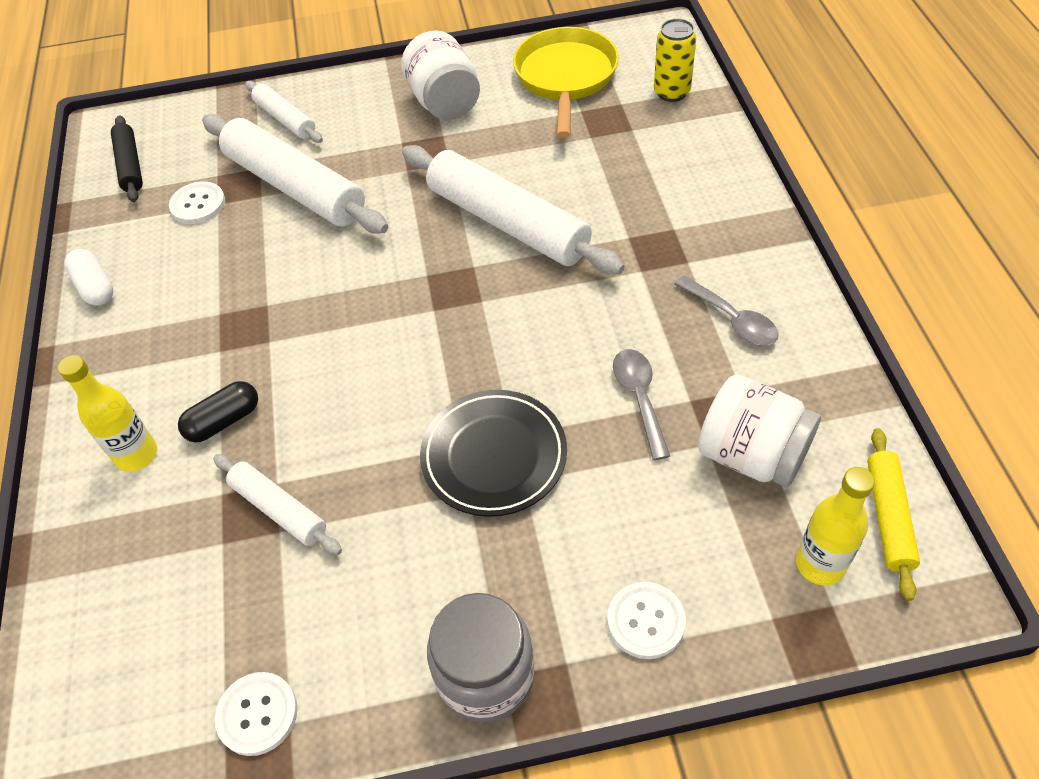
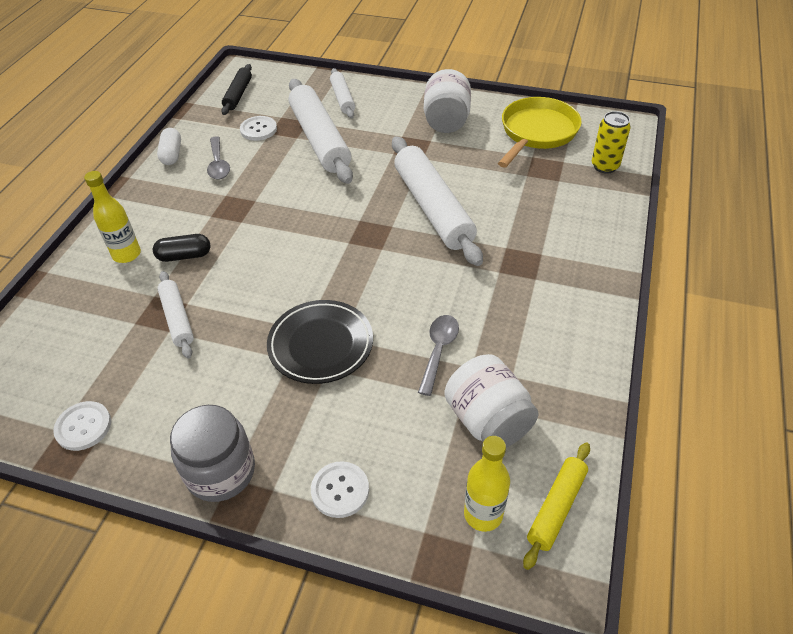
camera: 25 degrees right, 5 degrees down
(732, 319) = (539, 328): grey spoon -> grey spoon (218, 164)

